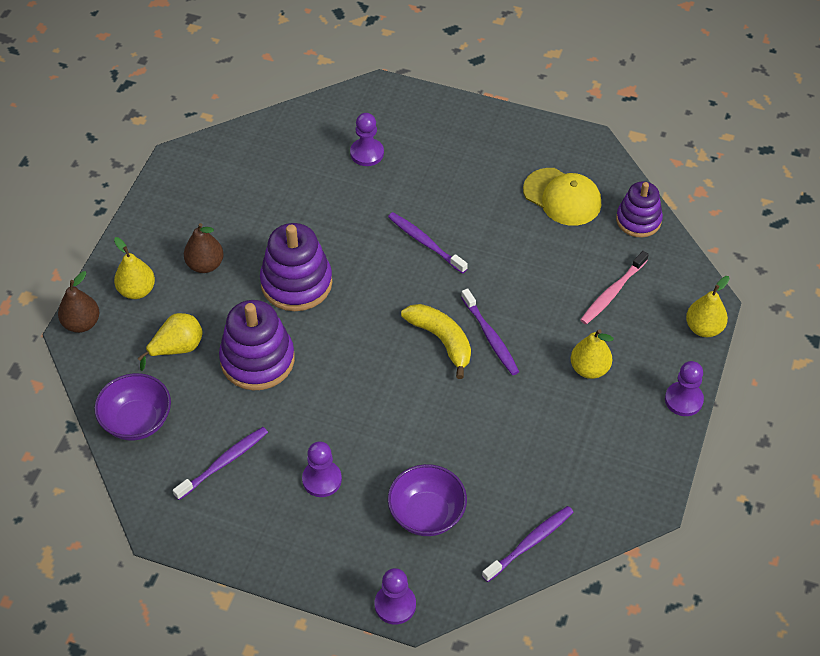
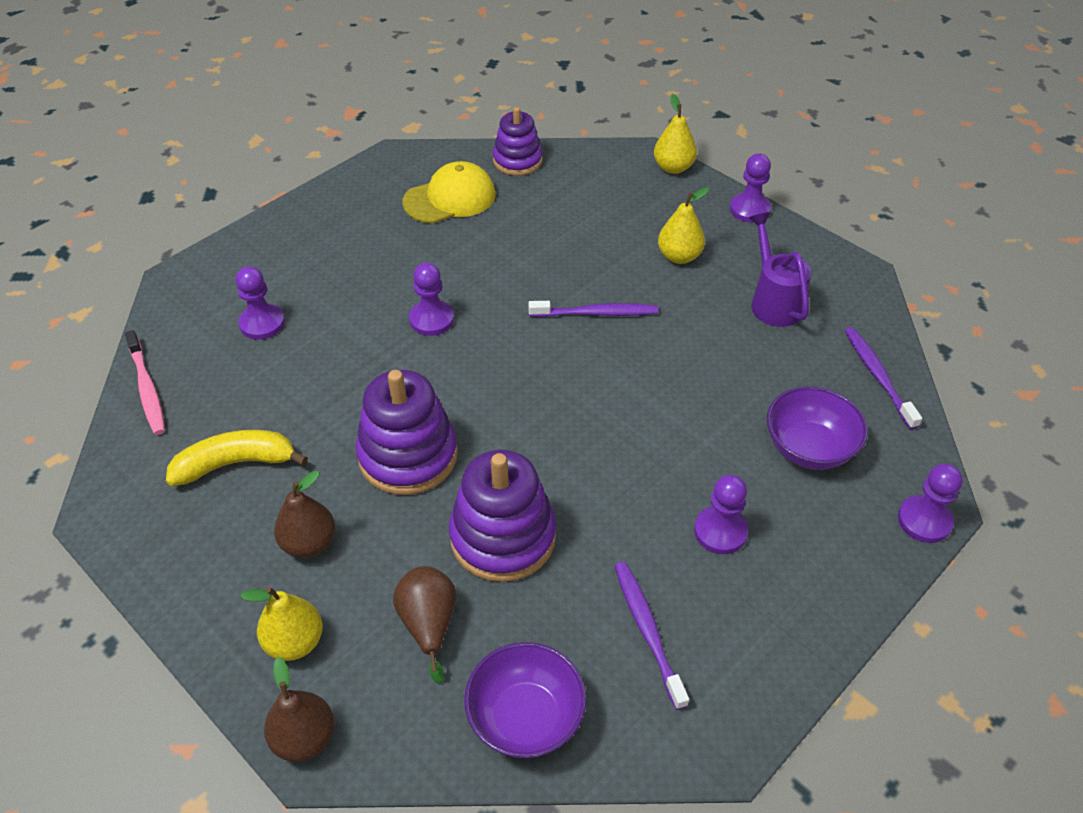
camera: 65 degrees left, 5 degrees down
(177, 348) = (429, 624): yellow pear -> brown pear
(425, 242) = (431, 319): purple toothbrush -> purple pawn
(441, 340) = (577, 353): yellow banana -> yellow banana (236, 463)
(575, 449) = (773, 301): none -> purple watering can
(612, 293) = (594, 208): pink toothbrush -> pink toothbrush (147, 389)

